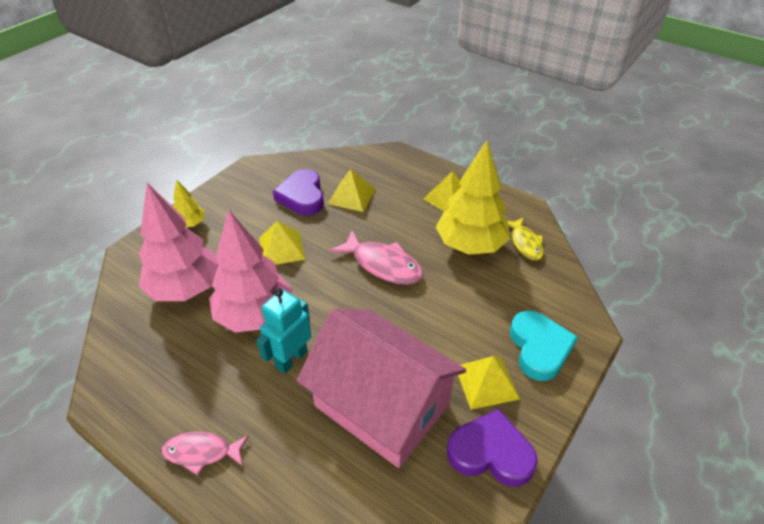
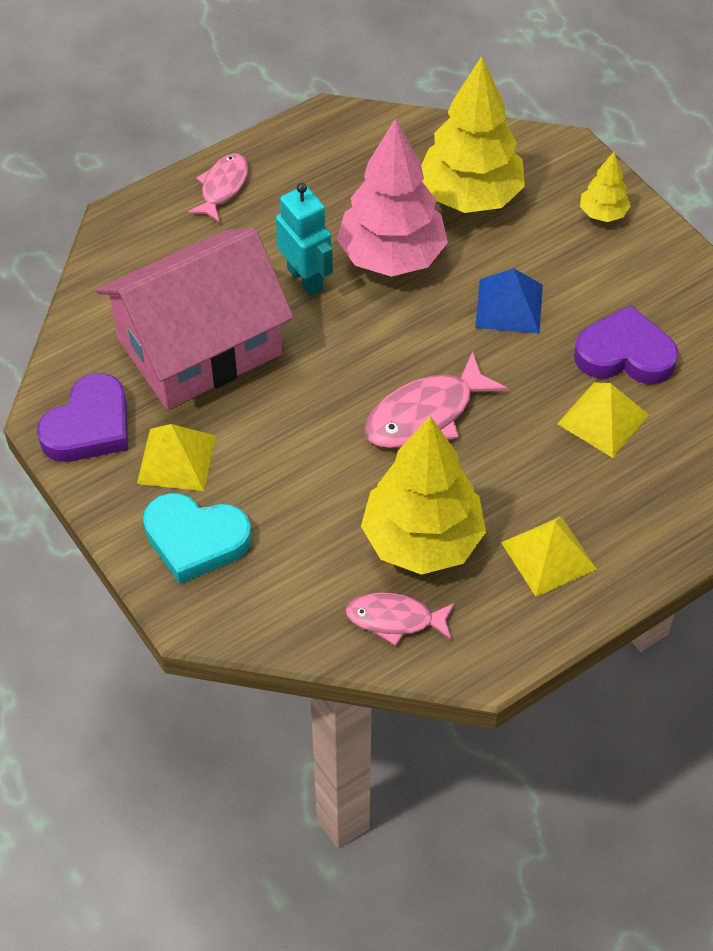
camera: 110 degrees right, 10 degrees up
(186, 288) = (470, 196): pink tree -> yellow tree
(281, 248) = (509, 306): yellow pyramid -> blue pyramid
(525, 243) = (395, 619): yellow fish -> pink fish

